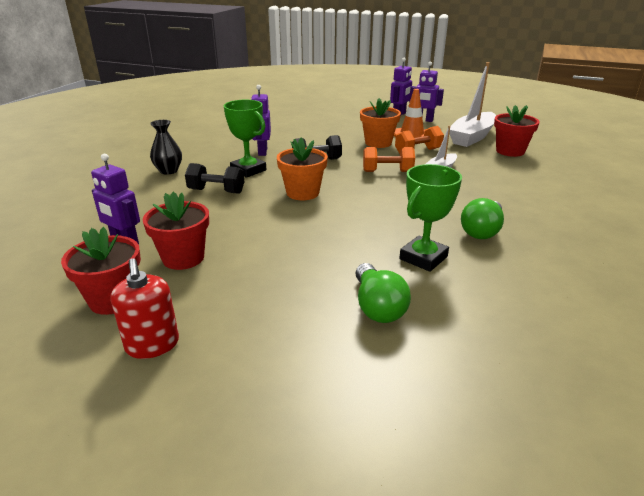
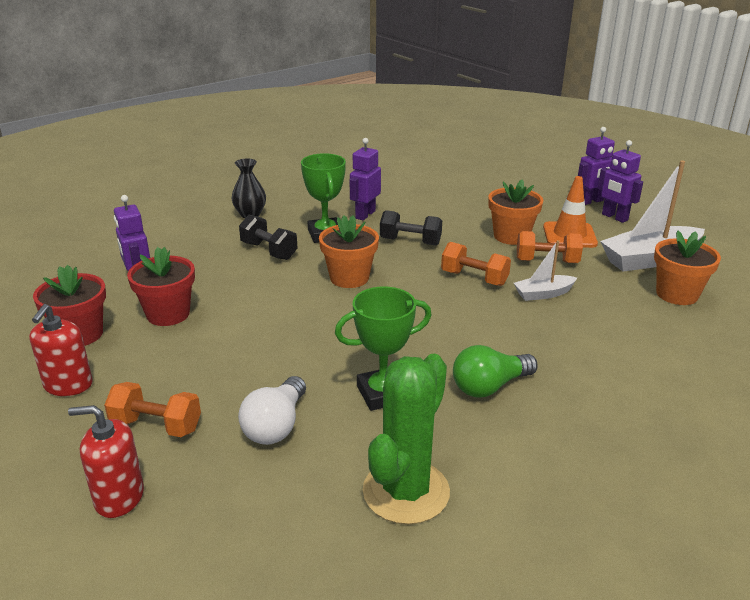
camera: 30 degrees right, 0 degrees up
(280, 345) = (156, 426): none -> orange dumbbell
(319, 416) = (119, 497): none -> red soap dispenser
(377, 307) = (276, 426): green light bulb -> white light bulb
(510, 151) = (677, 294): red flower pot -> orange flower pot
(521, 314) = (406, 492): none -> green cactus

